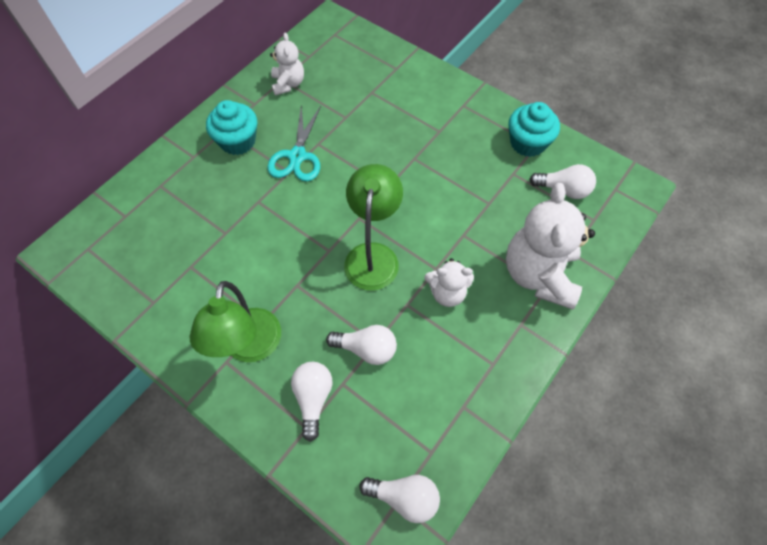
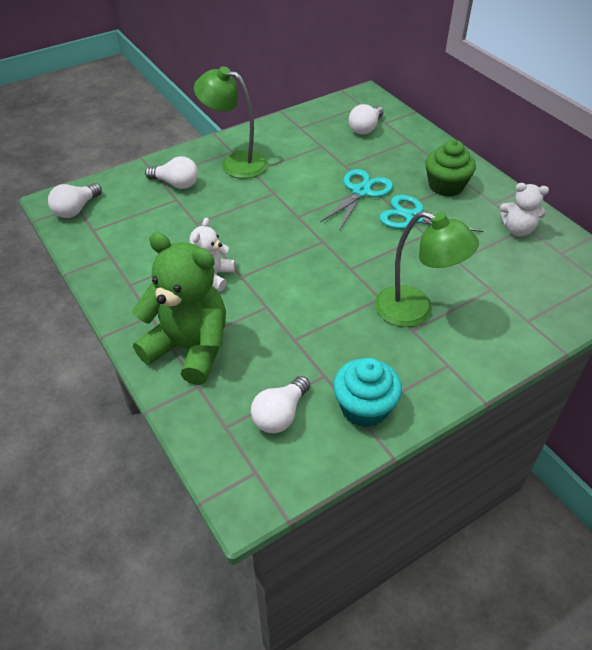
camera: 110 degrees right, 15 degrees down
(238, 141) = (446, 186): turquoise cupcake -> green cupcake
(269, 207) = (361, 191): none -> turquoise scissors
(366, 349) = (194, 217): white light bulb -> white light bulb (365, 128)
(373, 255) = (278, 240): green lamp -> green lamp (415, 311)
(539, 275) = (189, 348): white teddy bear -> green teddy bear

